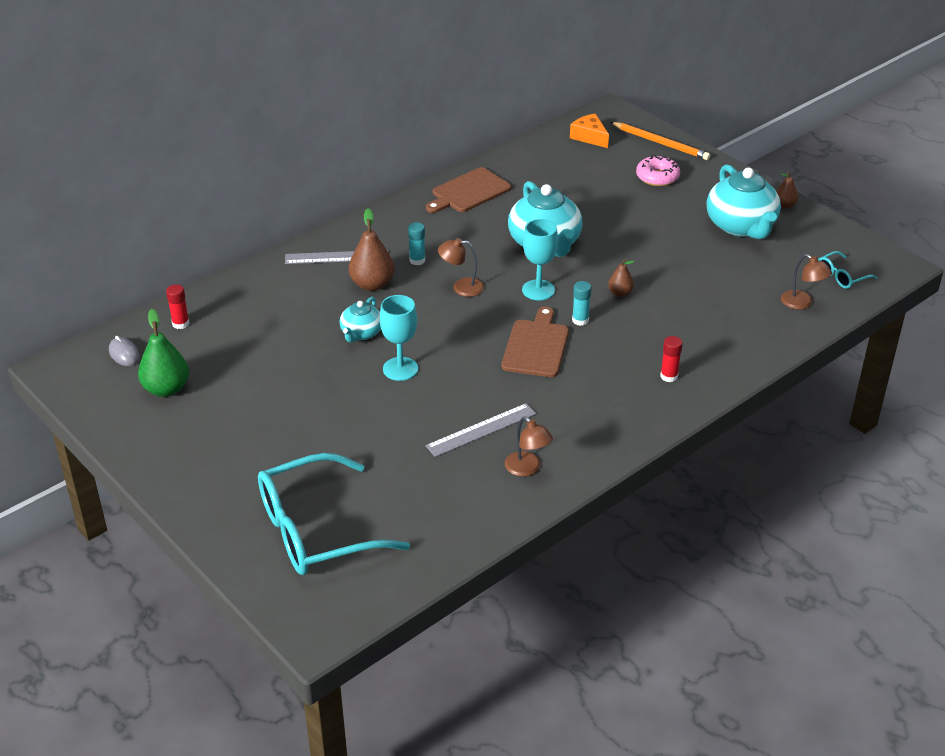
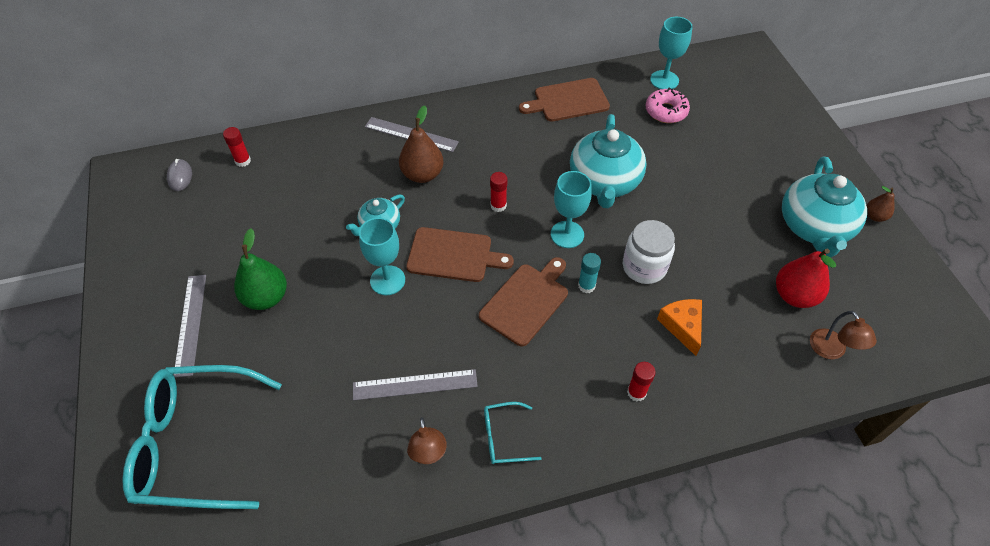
camera: 25 degrees right, 15 degrees up
(166, 389) = (186, 226): green pear -> green pear (266, 297)
(237, 455) = (190, 324): none -> grey ruler
(417, 260) = (477, 161): turquoise glue stick -> none
(447, 334) = (453, 255): none -> brown cutting board
(461, 287) = (498, 205): brown lamp -> red glue stick
(547, 153) = (664, 80): none -> turquoise goblet
(589, 137) = (715, 74): orange cheese -> orange cheese (682, 326)
(620, 293) = (644, 267): brown pear -> white jar
(657, 177) = (757, 140): pink donut -> pink donut (666, 111)
(661, 143) = (782, 101): orange pencil -> none
(753, 276) = (794, 295): none -> red pear
(841, 276) = (894, 331): turquoise glasses -> turquoise glasses (503, 437)

